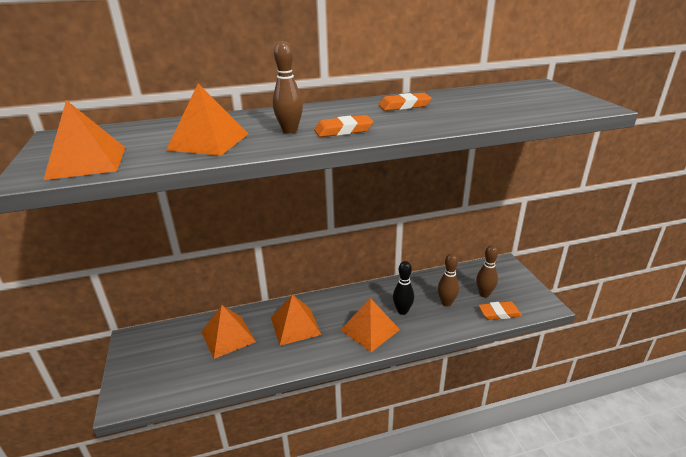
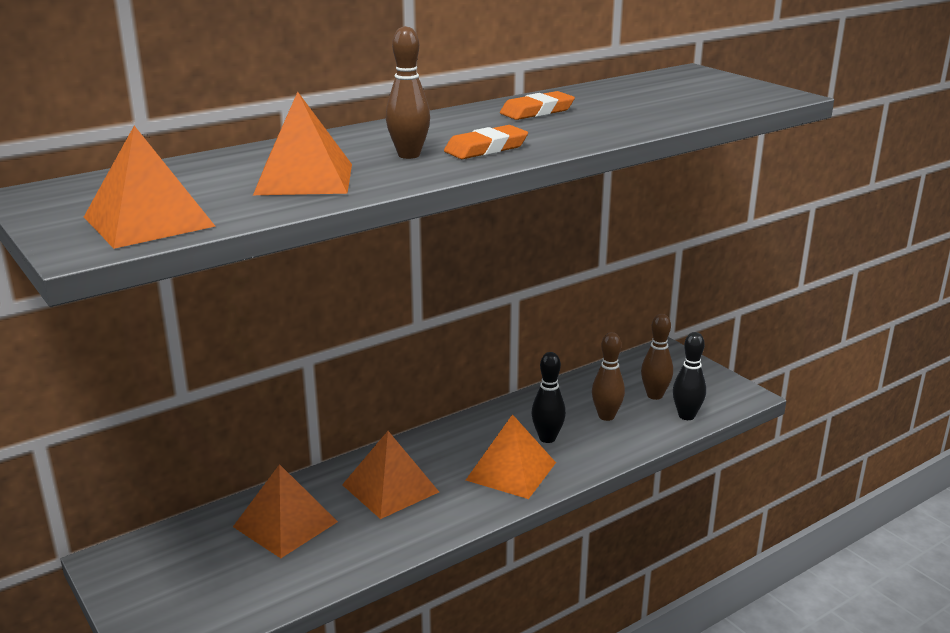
camera: 20 degrees left, 5 degrees down
(499, 313) = (686, 416): orange eraser -> black bowling pin

